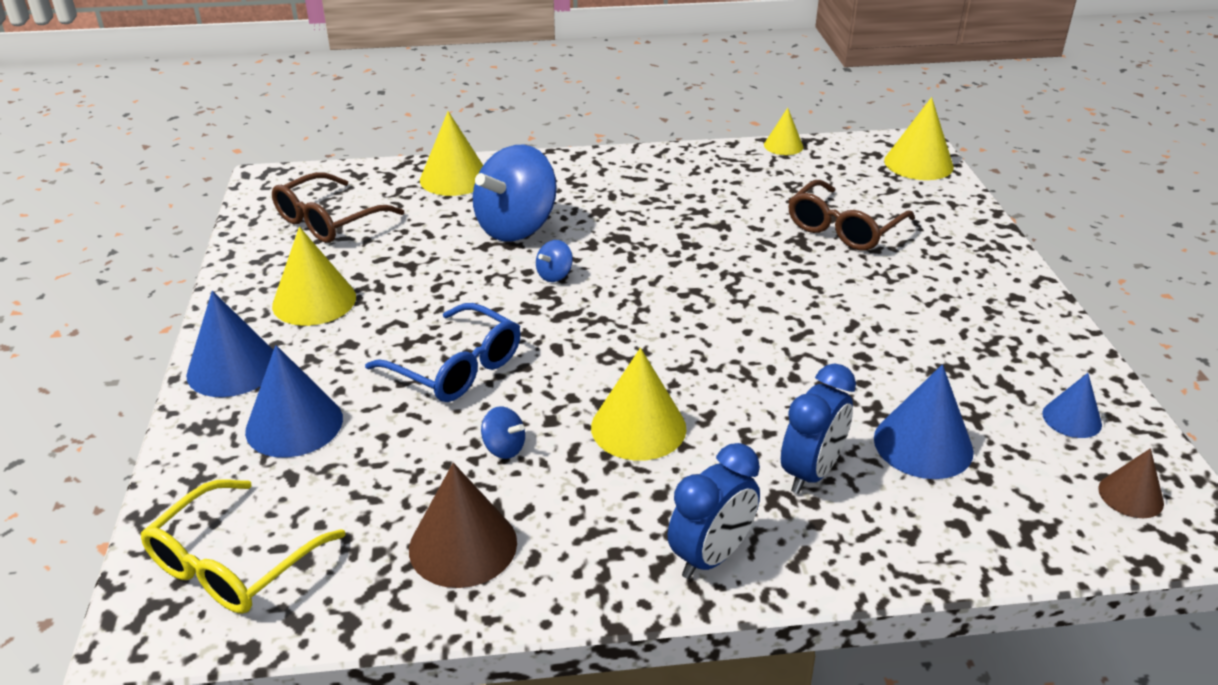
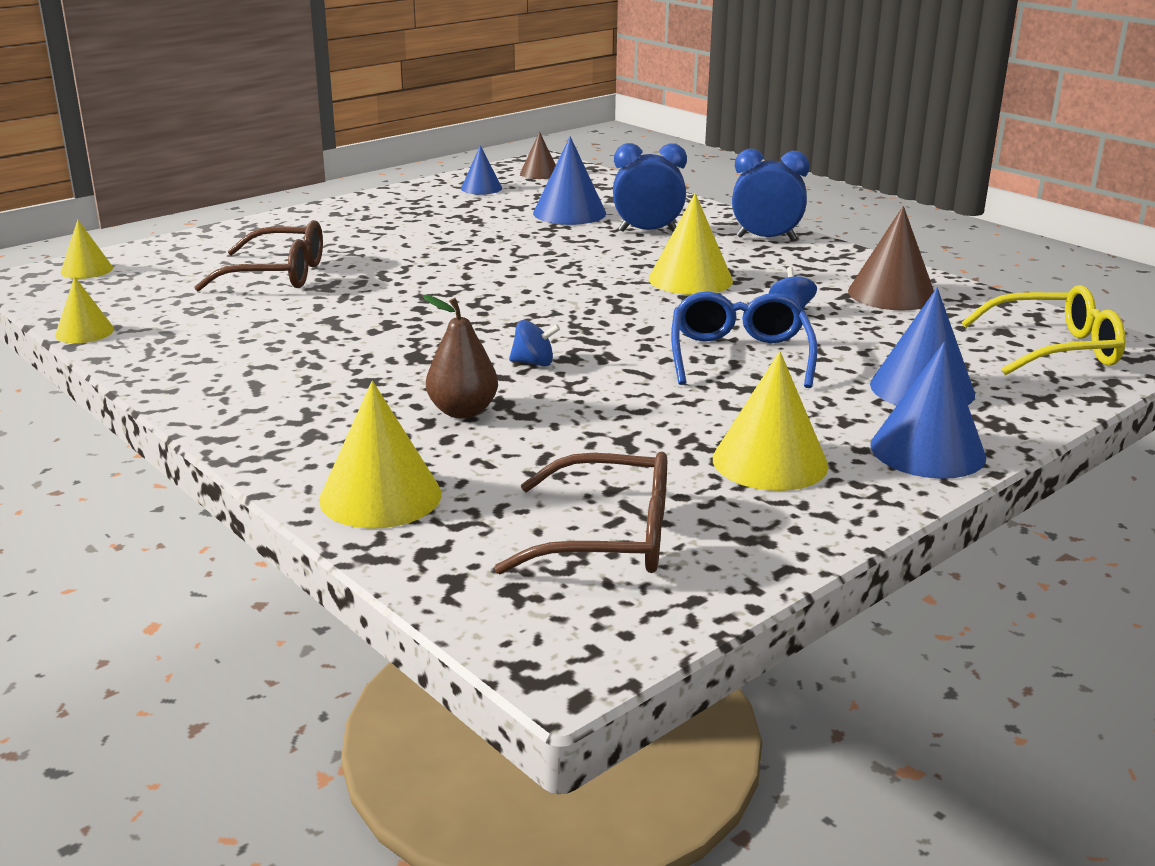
camera: 125 degrees left, 10 degrees down
(516, 227) = (463, 411): blue spinning top -> brown pear
(918, 163) = (86, 270): yellow cone -> yellow cone, size x0.60

